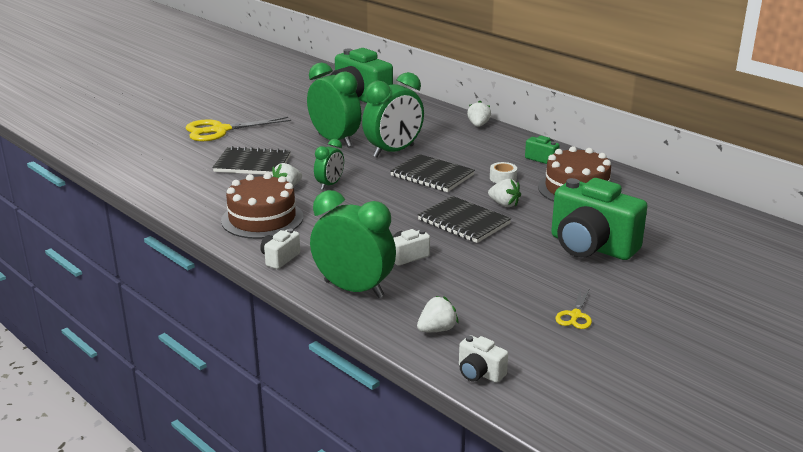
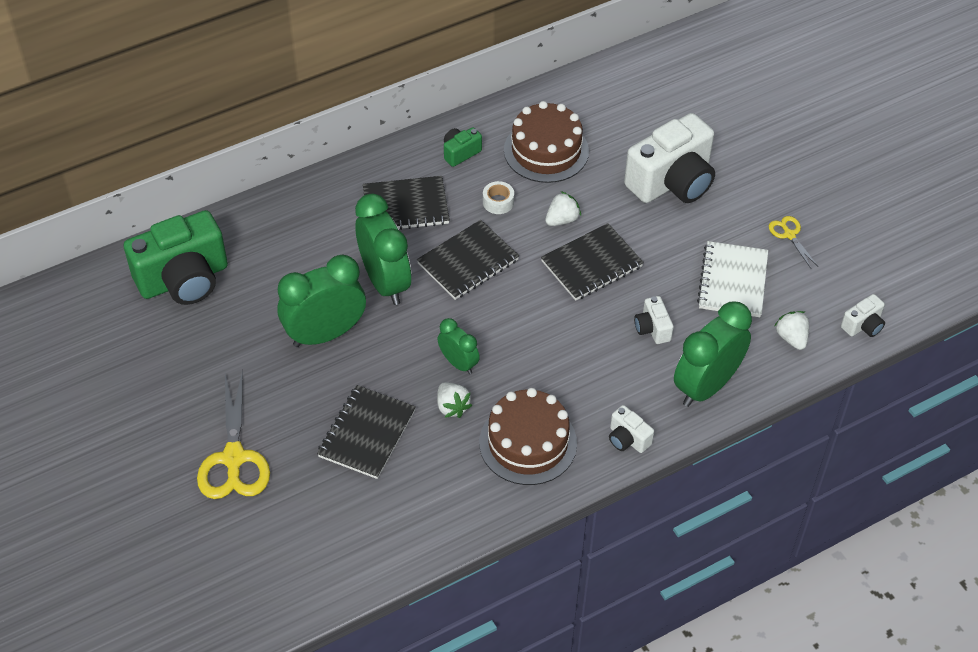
camera: 75 degrees left, 25 degrees up
(471, 148) = (406, 206): none -> black notebook
(478, 125) = (338, 180): white strawberry -> none
(490, 290) = (732, 281): none -> white notebook
(575, 315) = (789, 235): yellow scissors -> yellow scissors turned 150 degrees counterclockwise
(591, 247) = (672, 182): green camera -> white camera

